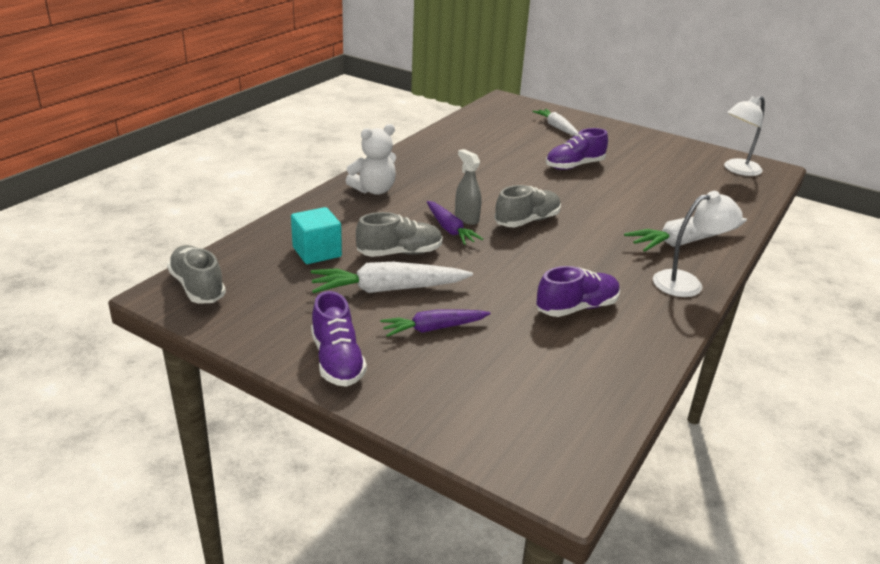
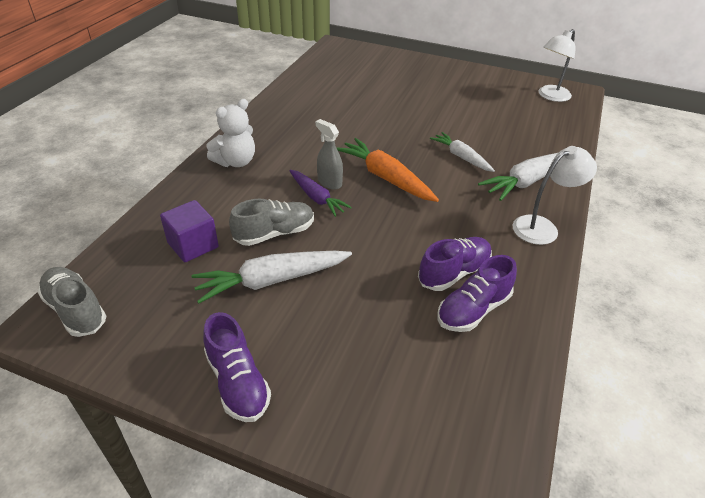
camera: 10 degrees left, 10 degrees up
(317, 252) = (193, 245): turquoise cube -> purple cube
(433, 328) = (326, 323): purple carrot -> none
(527, 221) = (385, 178): grey shoe -> orange carrot
(556, 127) = (387, 69): white carrot -> white carrot (461, 157)
(574, 166) = (413, 109): purple shoe -> purple shoe (473, 310)

